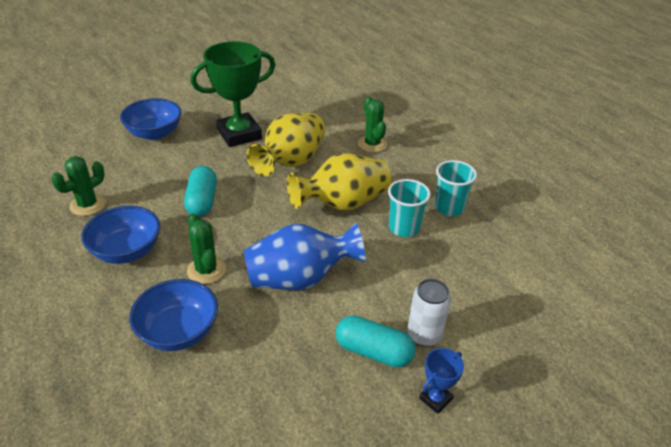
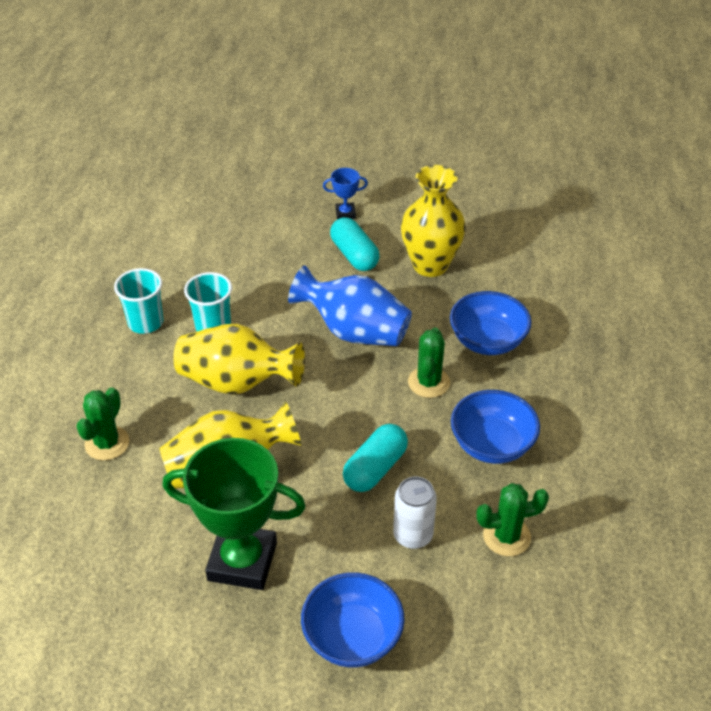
camera: 140 degrees left, 5 degrees up
(292, 385) = (430, 265): none -> yellow vase
(424, 335) = (307, 246): white can -> white can (413, 535)

